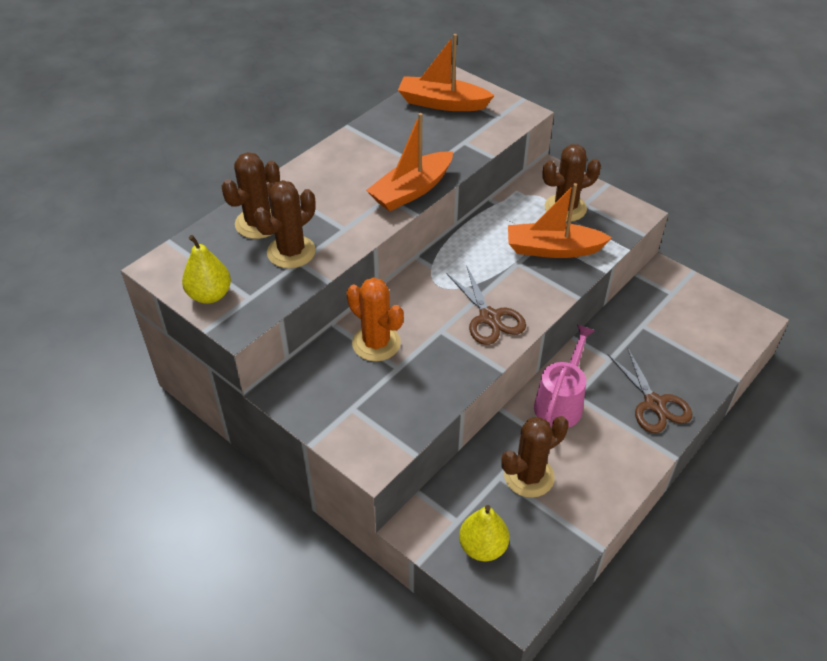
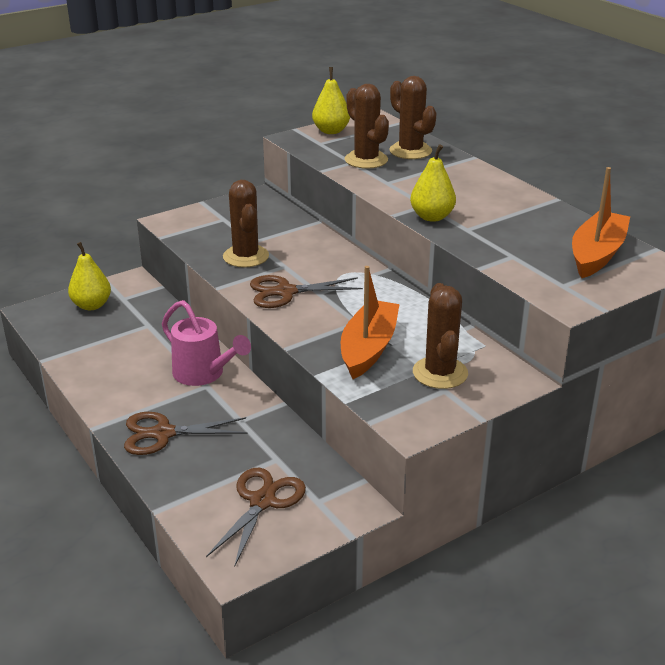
camera: 105 degrees right, 15 degrees down
(376, 343) = (286, 235): orange cactus -> none
(411, 190) = (432, 217): orange boat -> yellow pear
(529, 476) = (137, 339): brown cactus -> brown cactus (246, 256)
(690, 322) = (262, 501): none -> brown scissors

